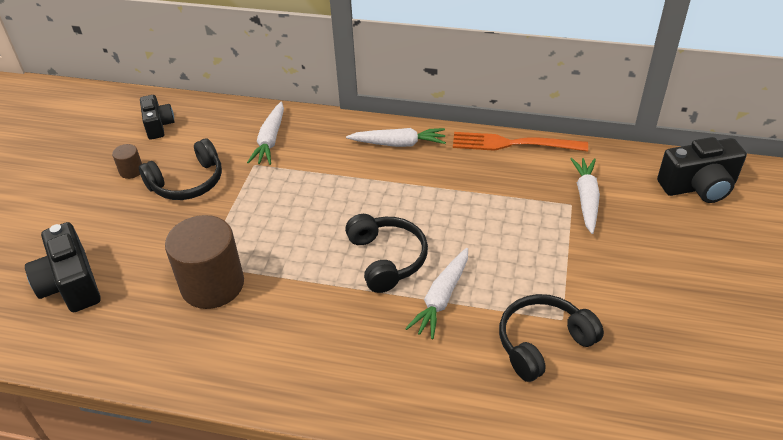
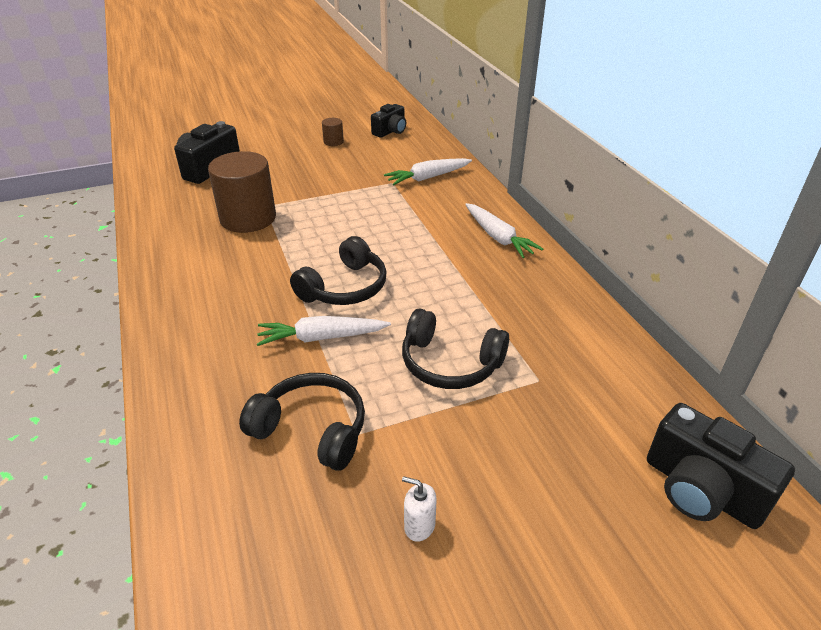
camera: 55 degrees right, 5 degrees down
(188, 182) = (343, 166): black headphones -> black headphones (450, 363)
(512, 144) = (583, 303): orange fork -> none
(586, 199) = (560, 389): white carrot -> none
(661, 320) = (419, 526): none -> white soap dispenser

